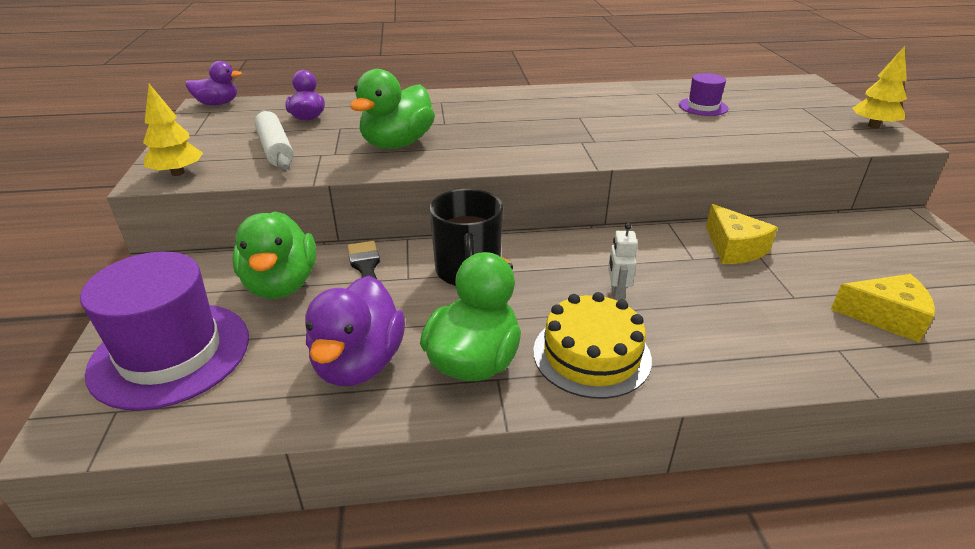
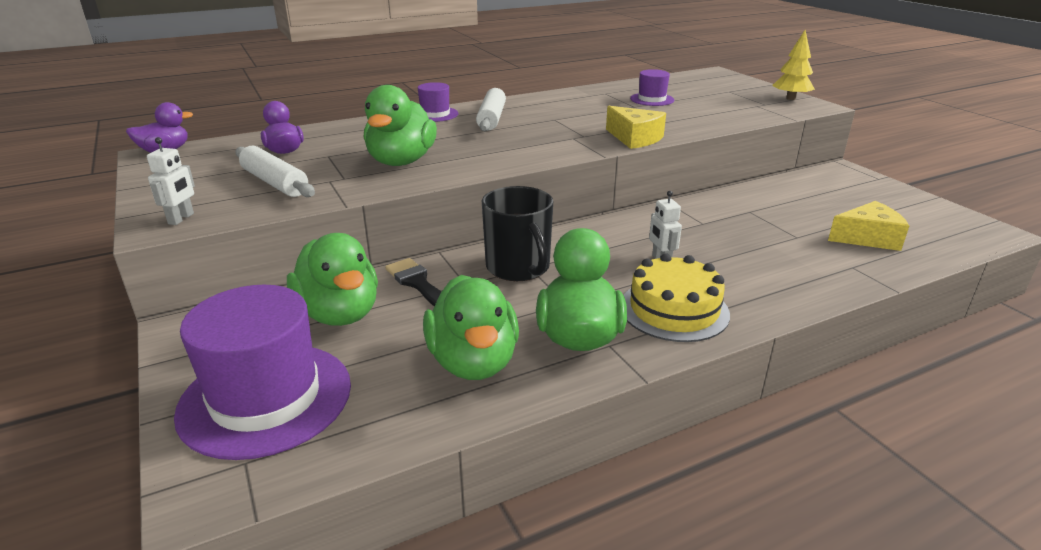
camera: 20 degrees left, 5 degrees down
(178, 173) = (181, 219): yellow tree -> white robot
(359, 363) = (473, 362): purple duck -> green duck
(467, 96) = (435, 114): none -> purple hat
(517, 108) = (492, 118): none -> white rolling pin
(734, 248) = (728, 210): yellow cheese -> yellow cheese (635, 138)

